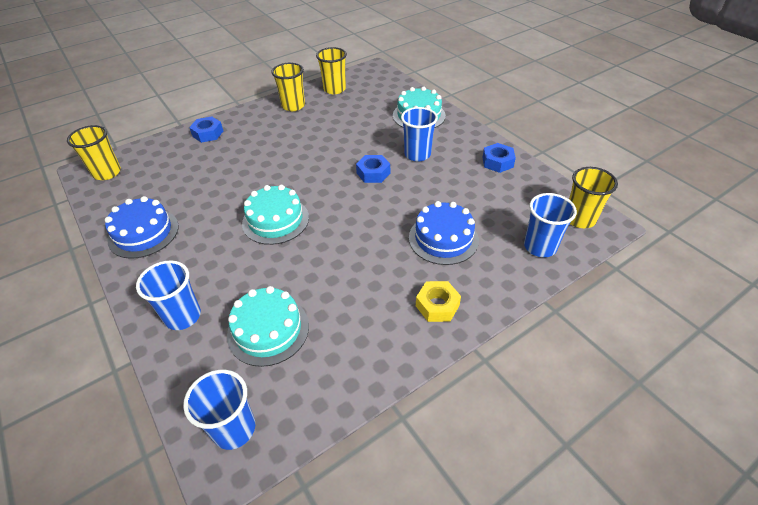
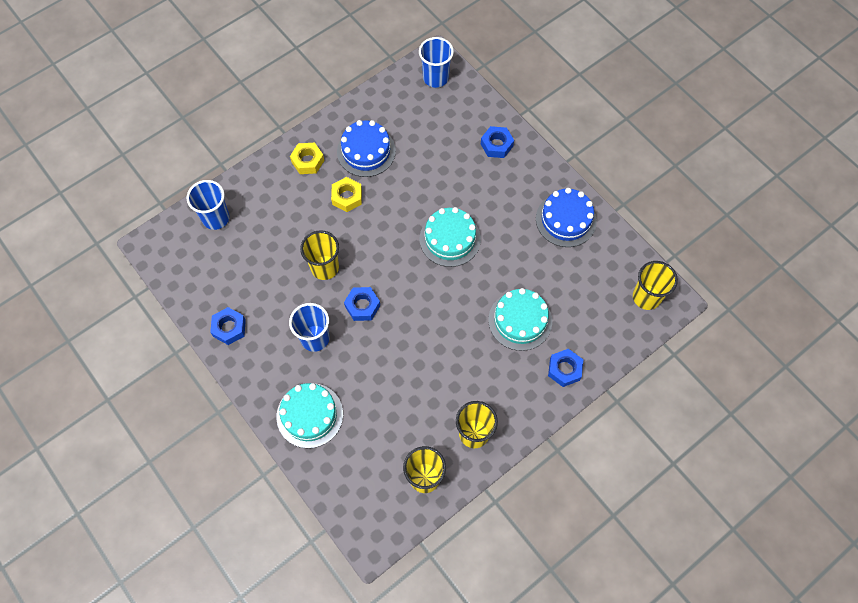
camera: 175 degrees right, 20 degrees up
(183, 316) = (496, 145): blue cup -> blue nut
(268, 330) = (430, 137): turquoise cake -> turquoise cake (520, 320)
(386, 262) = (347, 197): none -> yellow nut
(443, 238) = (297, 224): blue cake -> blue cake (366, 151)
(579, 219) = (171, 250): yellow cup -> yellow cup (325, 267)

